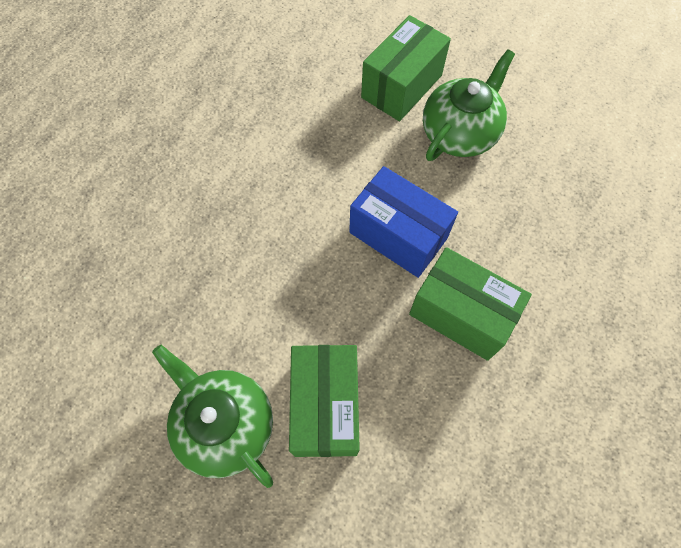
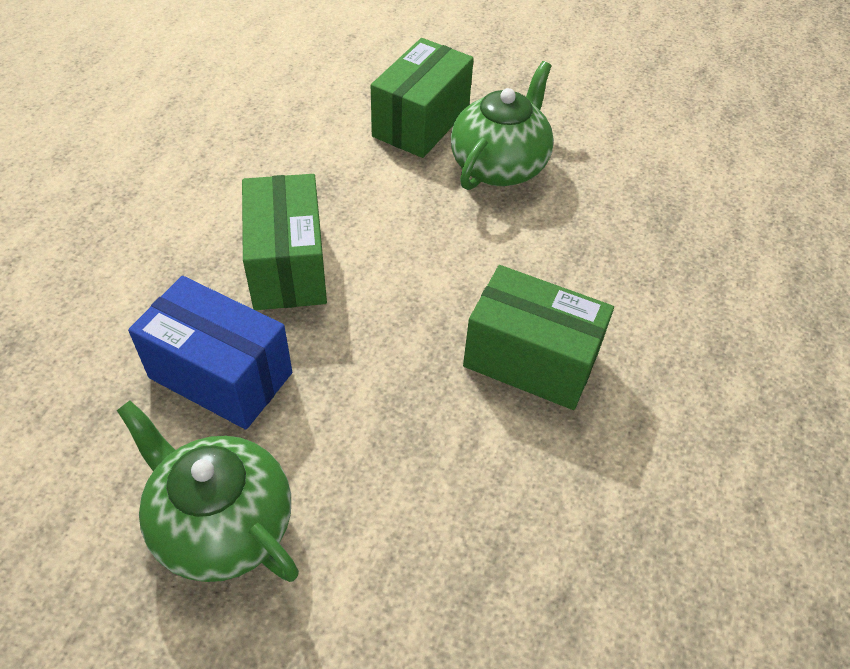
camera: 10 degrees left, 15 degrees down
(325, 407) = (363, 487): green box -> green box (288, 266)
(398, 235) = (437, 279): blue box -> blue box (221, 375)

